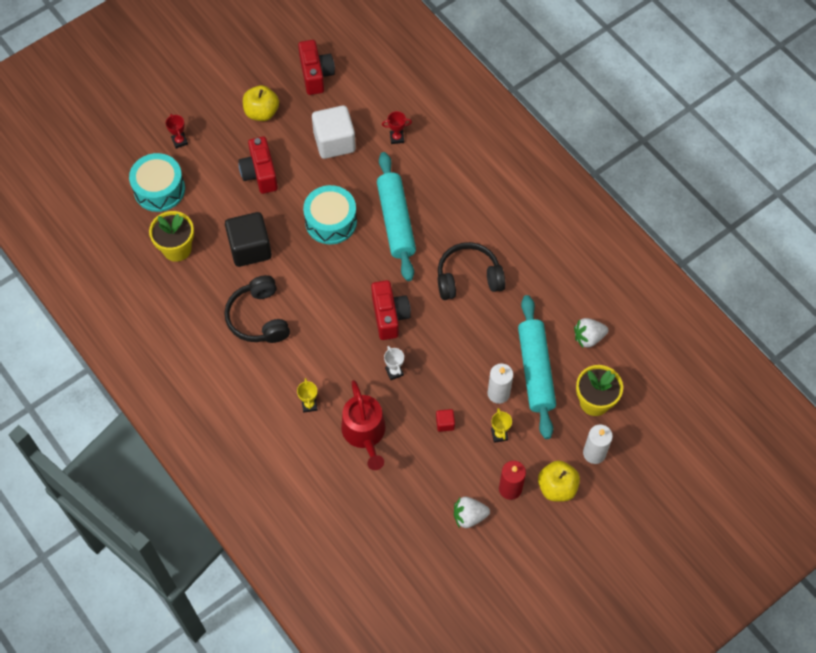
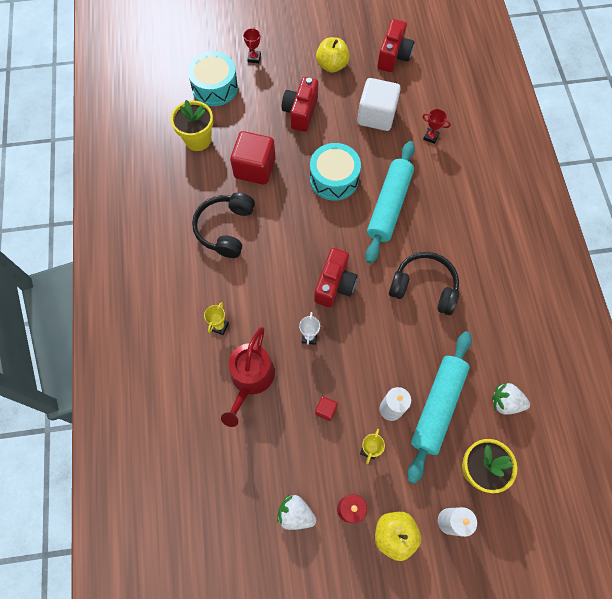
camera: 30 degrees right, 5 degrees up
(250, 248) = (255, 168): black cube -> red cube

